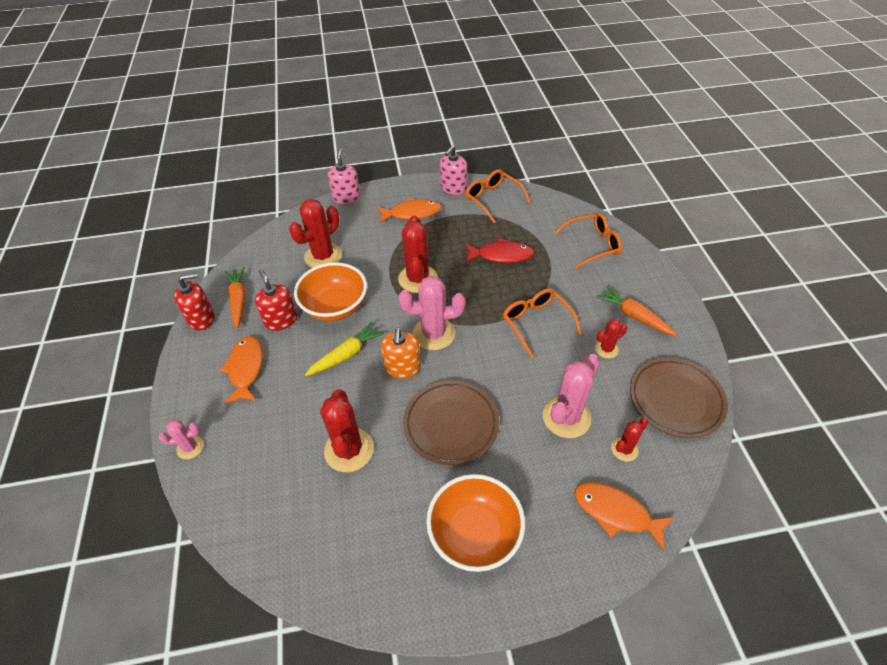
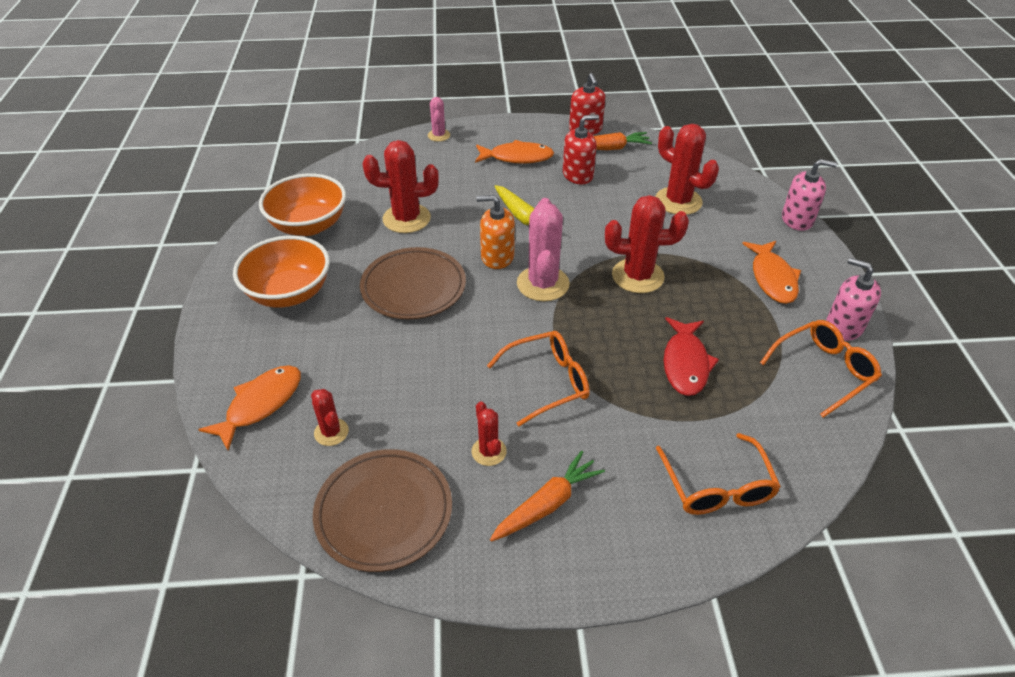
camera: 95 degrees right, 5 degrees down
(335, 307) = (593, 210): orange bowl -> orange bowl (309, 225)
(566, 417) = (392, 385): pink cactus -> none

